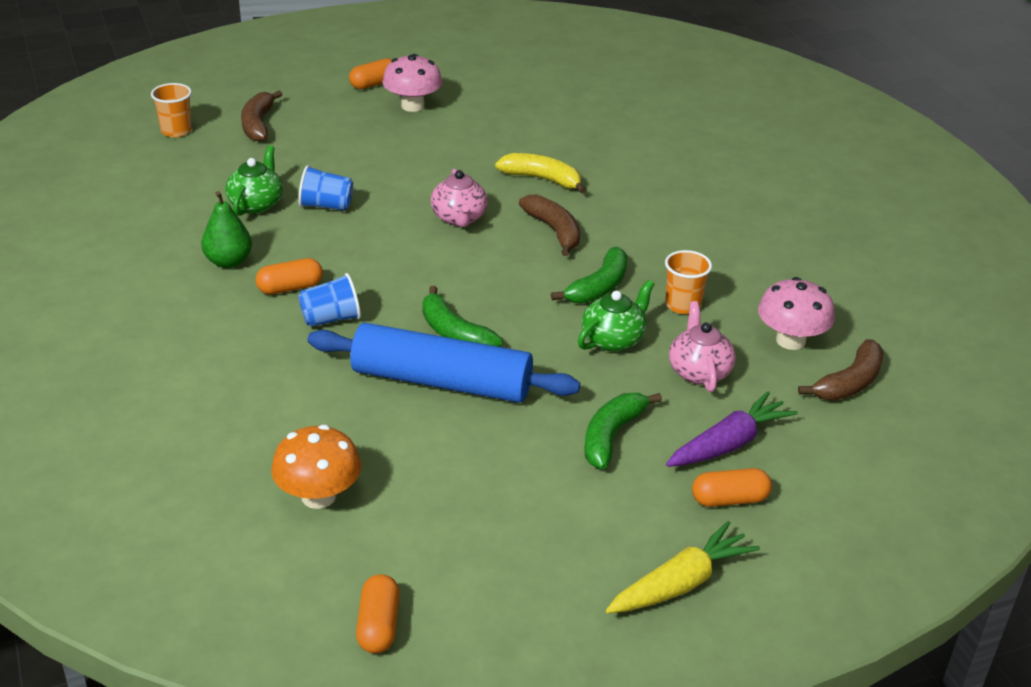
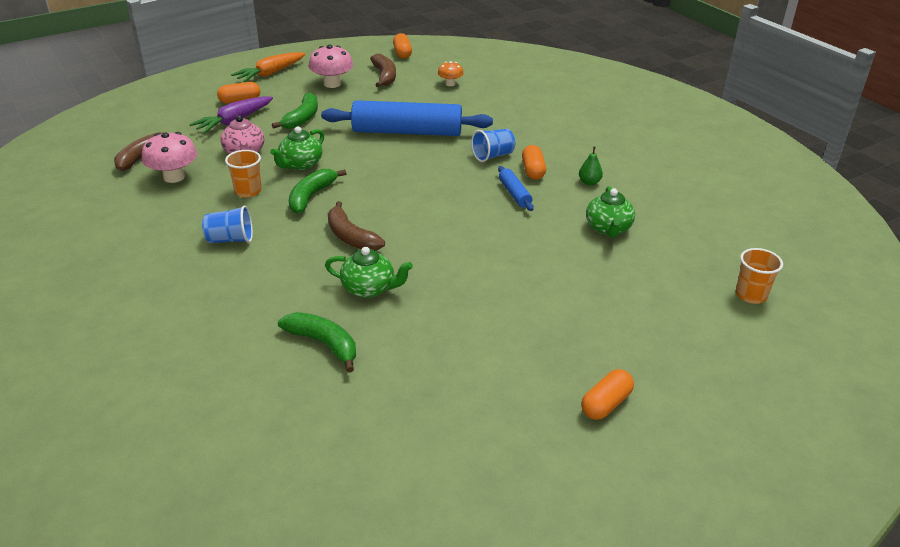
camera: 170 degrees right, 0 degrees up
(228, 261) = (589, 182): green pear -> green pear, size x0.64
(258, 124) = (682, 316): brown banana -> brown banana (384, 76)
(290, 288) = (533, 171): orange capsule -> orange capsule turned 60 degrees counterclockwise
(318, 496) = (450, 84): orange mushroom -> orange mushroom, size x0.59
(326, 206) = (551, 234): blue cup -> blue cup (230, 239)
(336, 258) = (514, 194): none -> blue rolling pin
(412, 106) = (540, 372): pink mushroom -> pink mushroom (332, 84)
(454, 333) = (408, 157): green banana -> green banana (324, 344)
(459, 218) = (434, 238): pink teapot -> none
(542, 179) = (369, 288): yellow banana -> green teapot
(680, 583) = (270, 73): yellow carrot -> orange carrot

